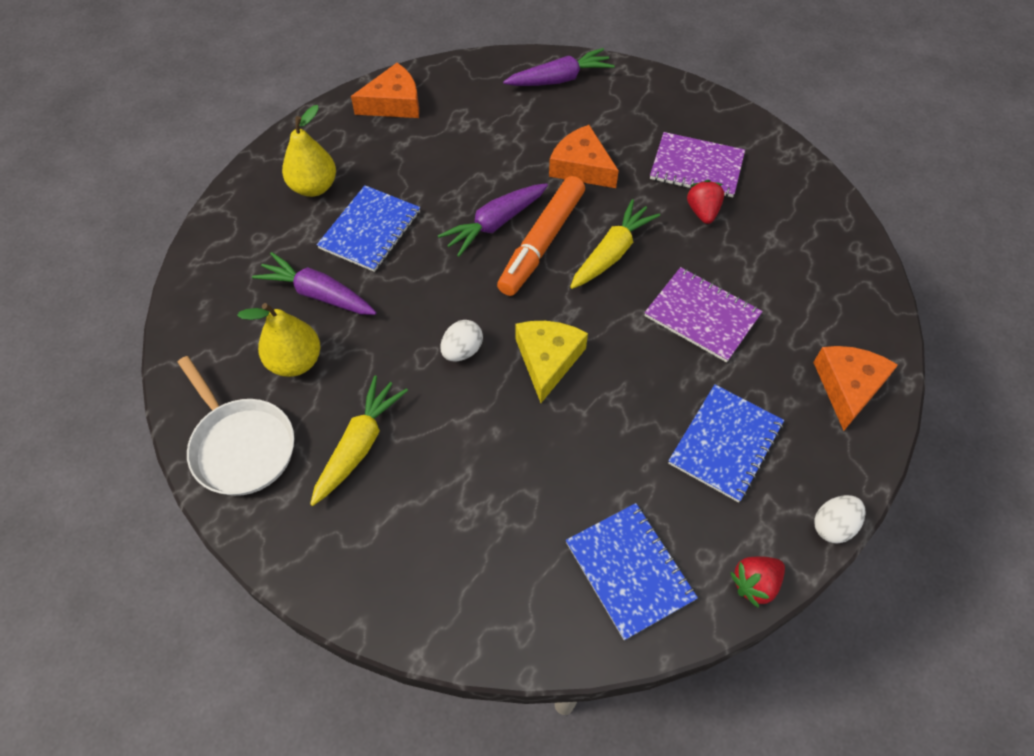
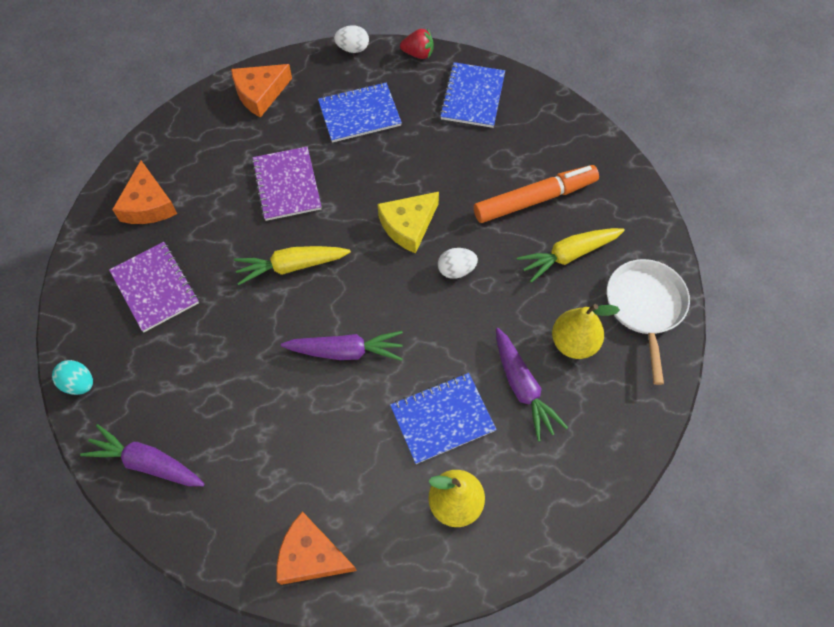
camera: 140 degrees left, 5 degrees up
(542, 243) = (329, 310): orange marker -> orange marker (534, 199)
(581, 167) = (233, 353): orange cheese -> orange cheese (148, 204)
(663, 86) = (79, 383): none -> turquoise egg
(702, 212) = (197, 250): red strawberry -> none

